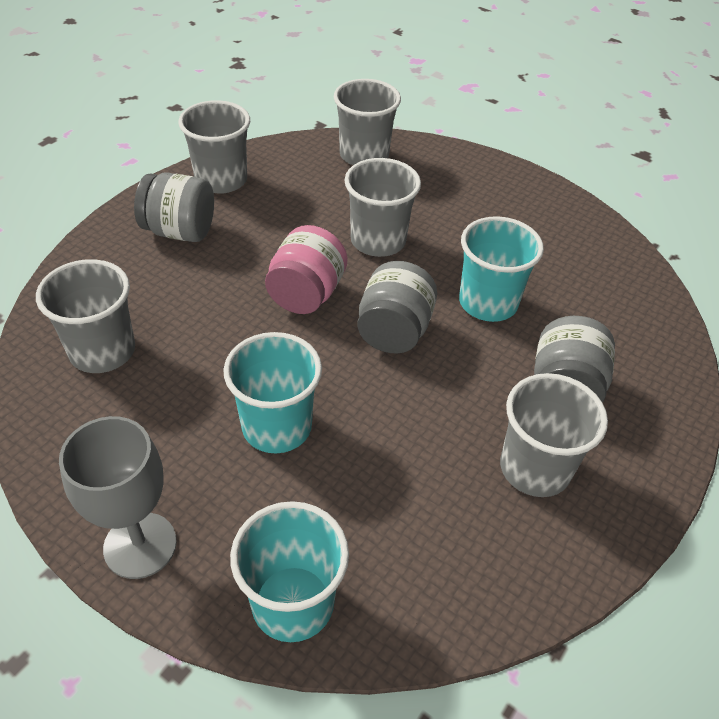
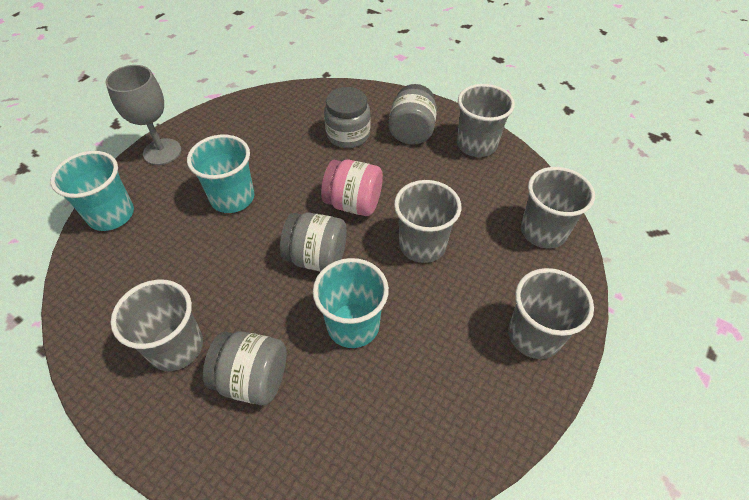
camera: 90 degrees right, 5 degrees up
(102, 351) = (297, 116): grey cup -> grey cup (534, 335)
(167, 294) = (348, 135): none -> grey jar

